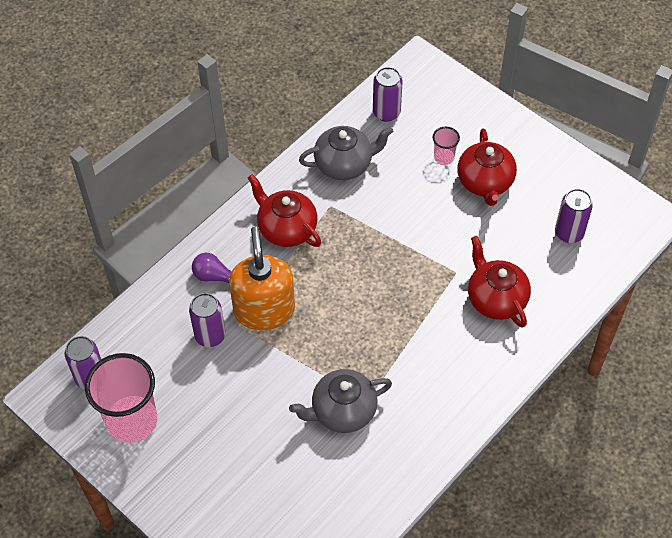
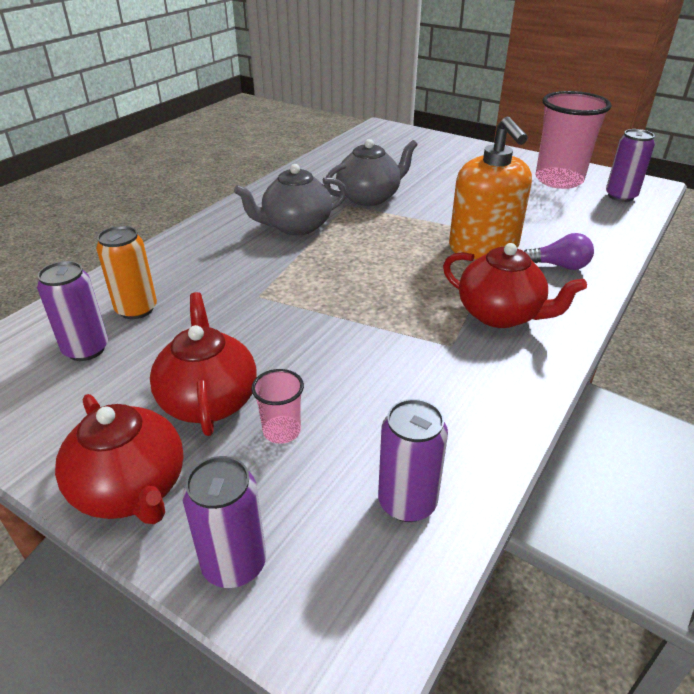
camera: 170 degrees right, 20 degrees down
(210, 335) = (529, 227): purple can -> purple can (234, 564)
(344, 164) = (453, 400): grey teapot -> grey teapot (296, 226)
(496, 299) = (208, 278): red teapot -> red teapot (131, 489)
(544, 268) = (136, 309): none -> orange can

